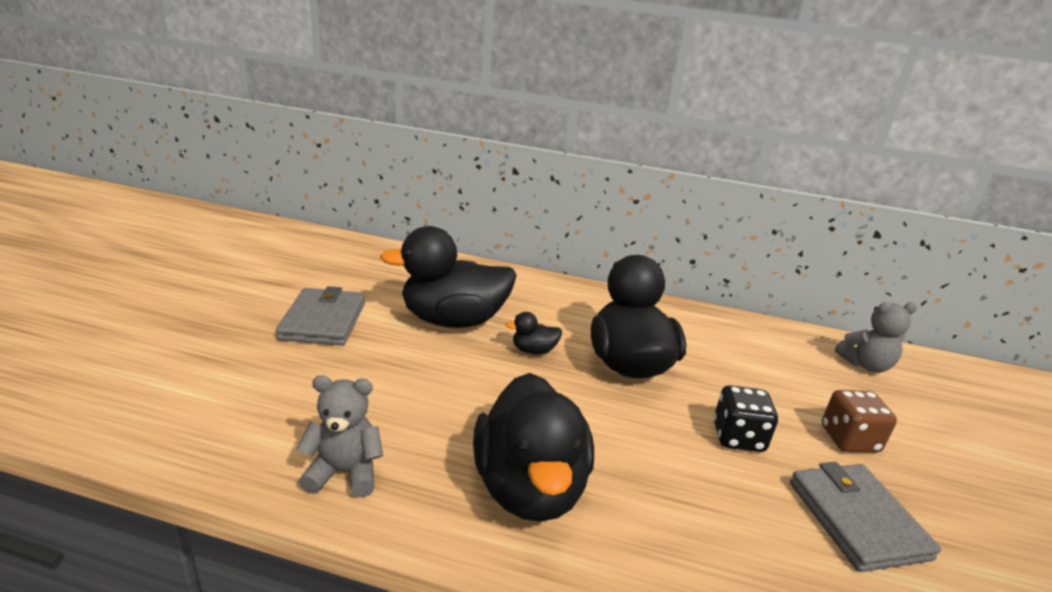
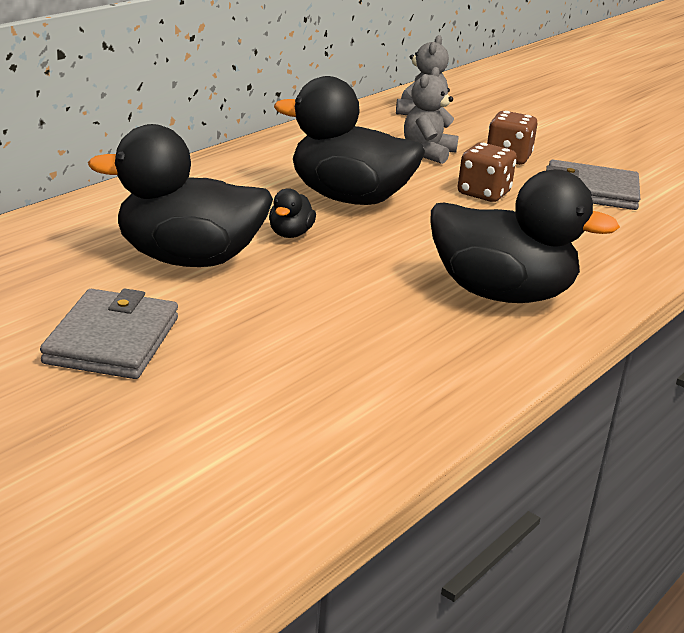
camera: 65 degrees left, 0 degrees up
(323, 321) = (112, 340): grey wallet -> grey wallet turned 75 degrees clockwise
(344, 472) = (436, 377): grey teddy bear -> grey teddy bear (428, 153)
(453, 320) = (188, 259): black duck -> black duck turned 75 degrees clockwise
(738, 437) = (483, 193): black dice -> brown dice

